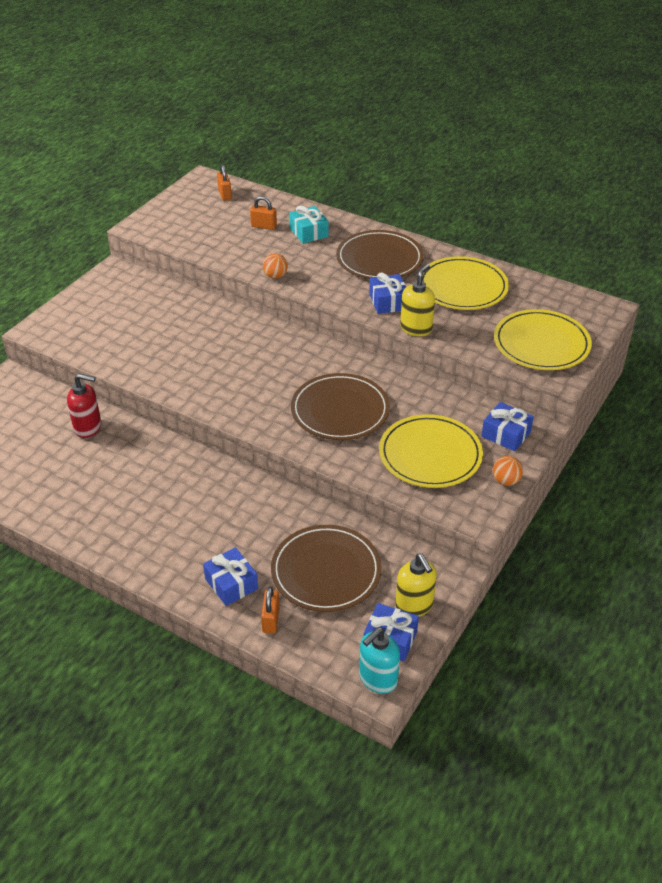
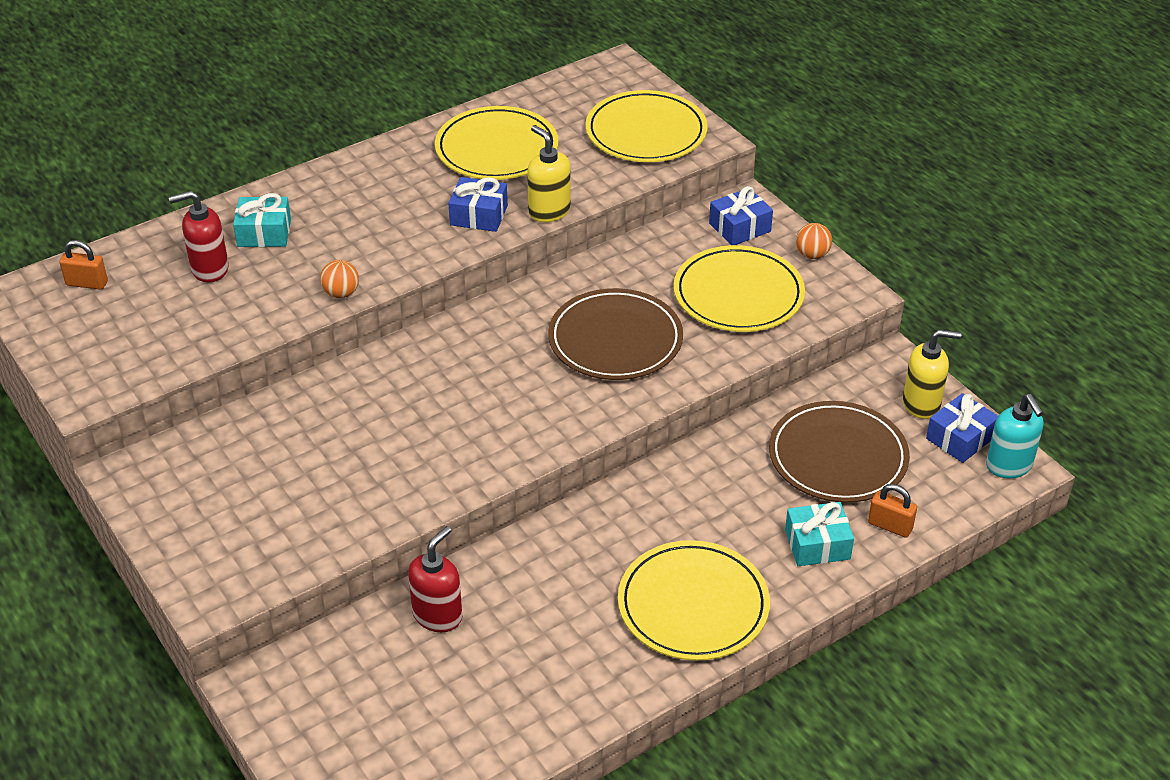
camera: 65 degrees left, 0 degrees up
(145, 536) = (693, 605): none -> yellow plate
(231, 584) = (817, 544): blue gift -> turquoise gift
(264, 226) = (209, 269): orange padlock -> red soap dispenser
(379, 259) = (381, 192): brown plate -> none

